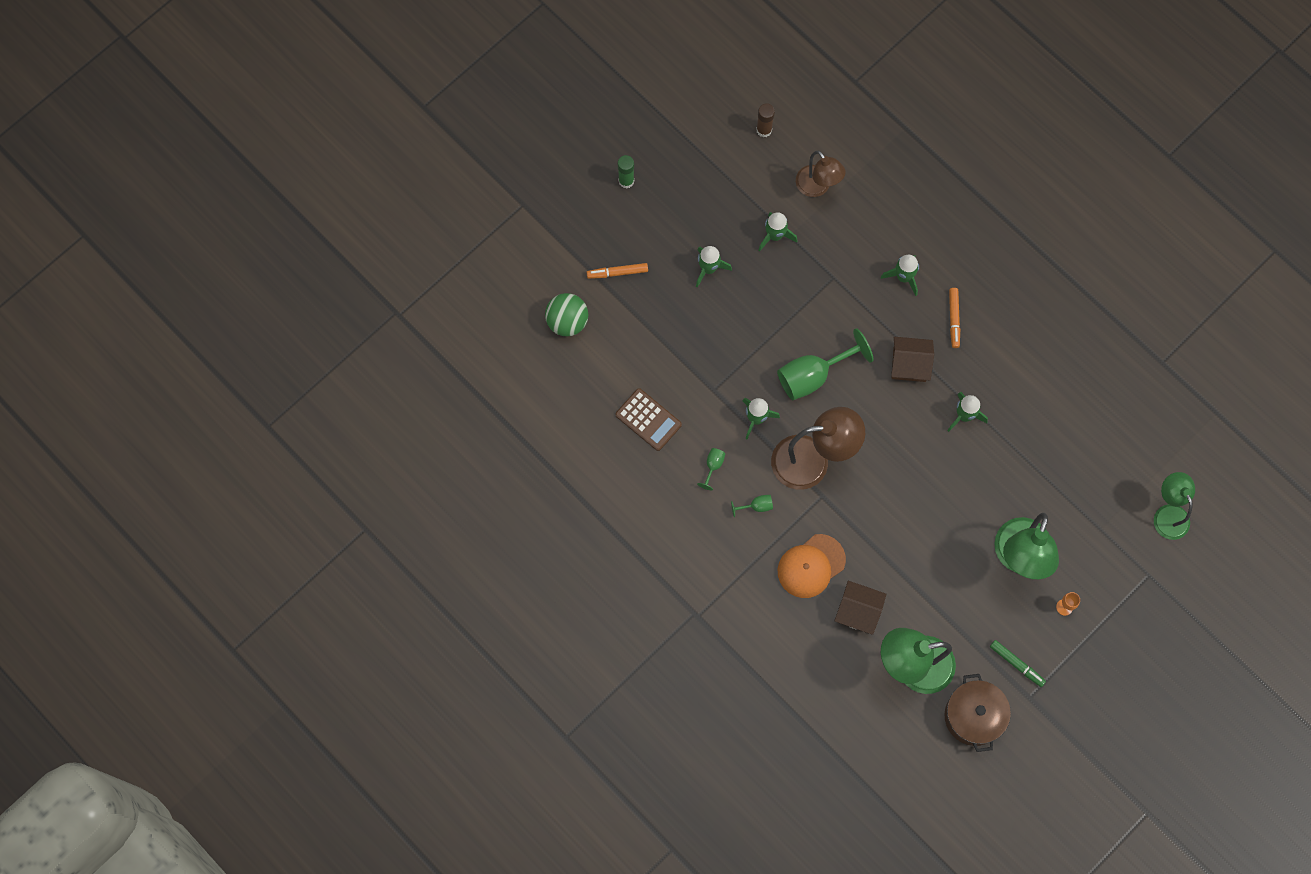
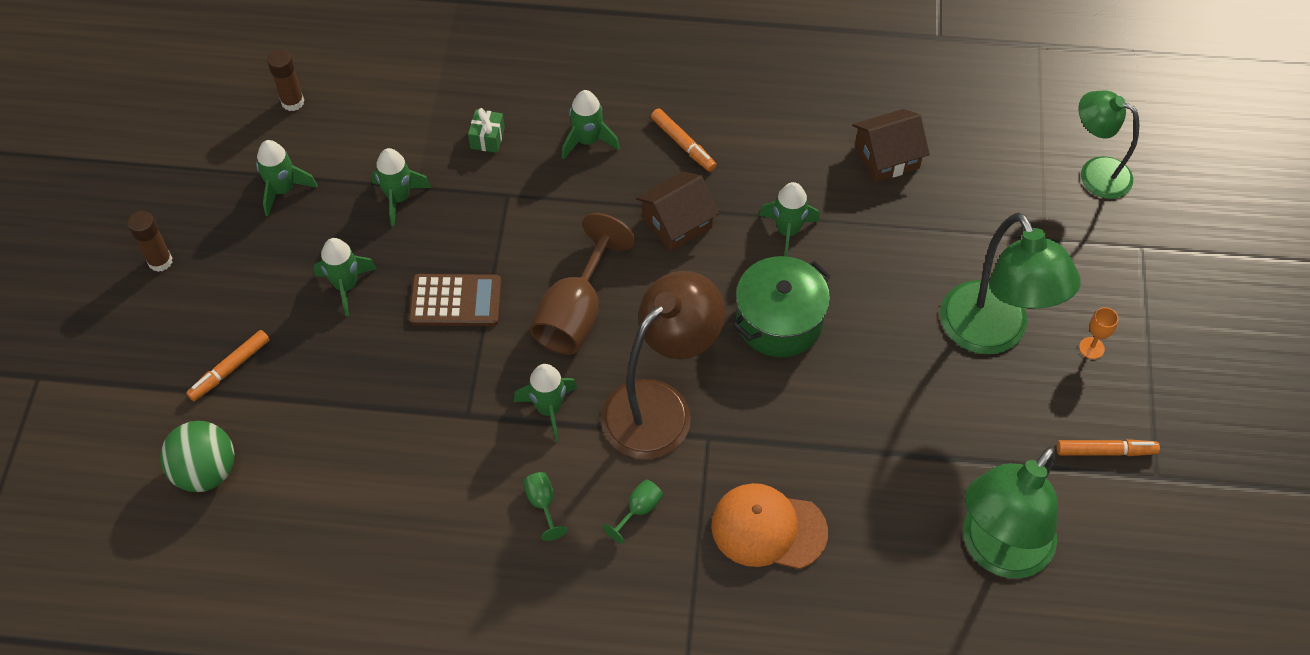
camera: 40 degrees left, 15 degrees down
(626, 181) = (160, 261): green glue stick -> brown glue stick
(648, 420) = (411, 511): brown calculator -> brown calculator (455, 301)
(718, 184) = (283, 190): none -> green rocket
(811, 566) = (768, 528): orange cap -> orange cap turned 90 degrees clockwise
(813, 375) = (576, 312): green goblet -> brown goblet
(817, 187) = (407, 118): brown lamp -> none
(850, 233) = (487, 138): none -> green gift
(858, 611) = (873, 537): brown house -> brown house (887, 157)
(914, 463) = (779, 321): none -> green pot
(973, 716) = (1120, 550): brown pot -> none
(1016, 664) = (1105, 451): green marker -> orange marker

